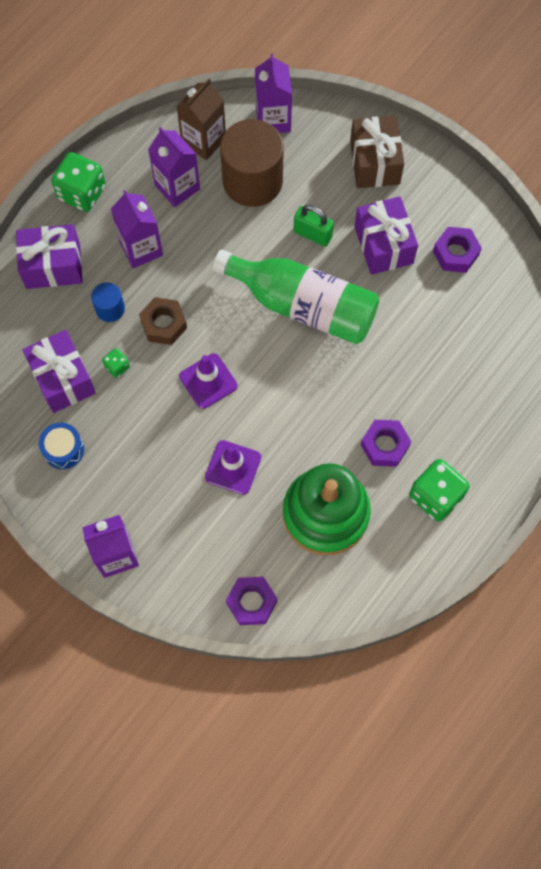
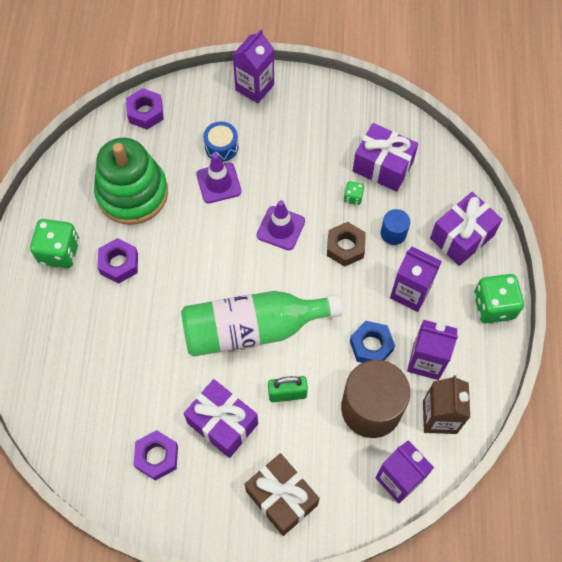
camera: 145 degrees right, 5 degrees down
(63, 449) = (342, 125): blue drum -> blue drum (221, 147)
(212, 227) = (371, 346): none -> blue nut

